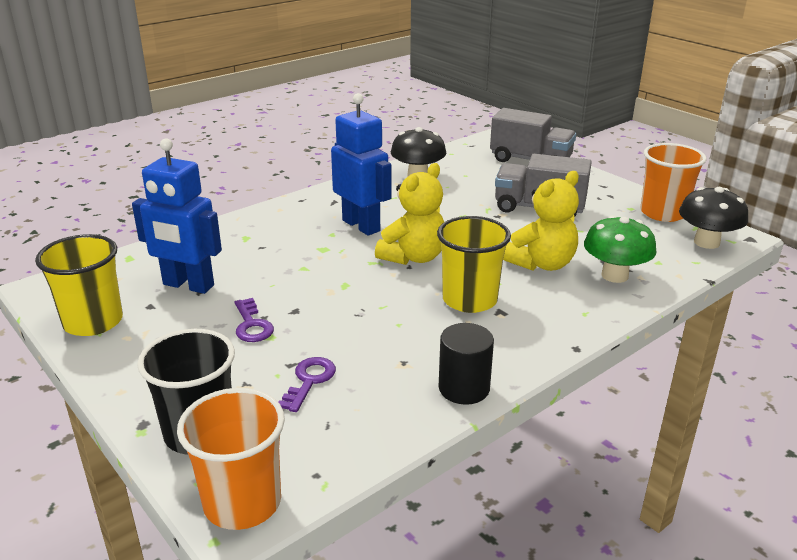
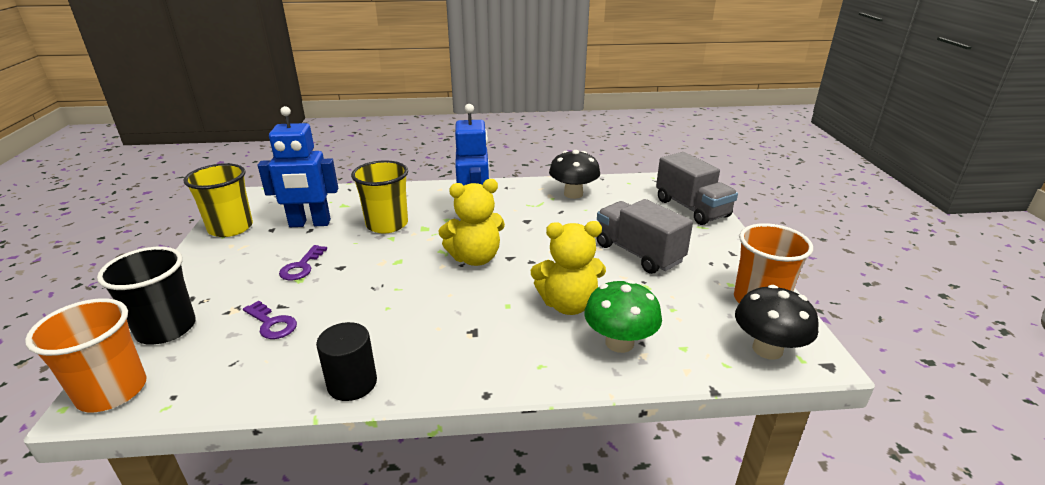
camera: 35 degrees right, 0 degrees up
(188, 285) = (310, 223): blue robot -> blue robot turned 60 degrees counterclockwise
(309, 381) = (272, 324): purple key -> purple key turned 75 degrees clockwise
(469, 300) = (464, 311): yellow cup -> yellow cup (387, 224)

